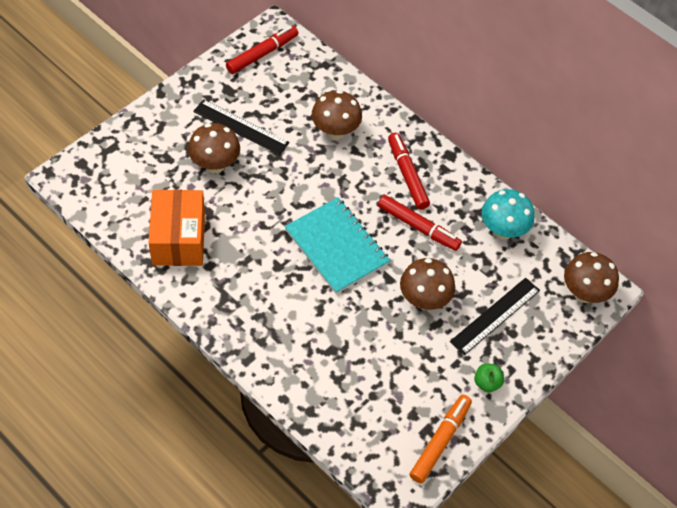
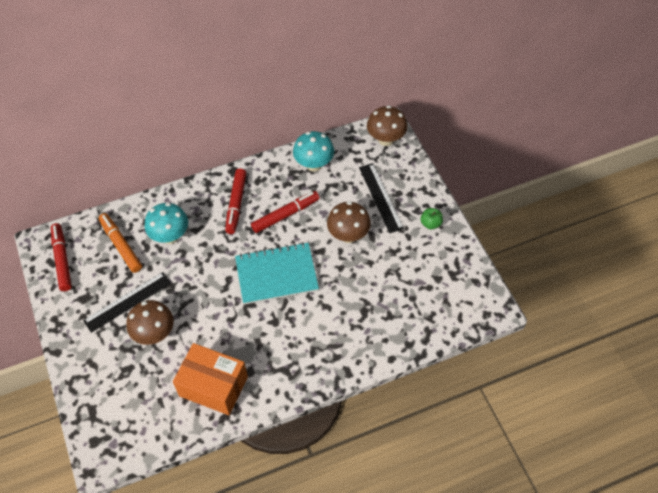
camera: 60 degrees left, 0 degrees up
(335, 131) = (170, 236): brown mushroom -> turquoise mushroom
(407, 175) = (236, 204): red marker -> red marker turned 90 degrees counterclockwise
(440, 441) = (464, 270): orange marker -> orange marker (121, 245)

